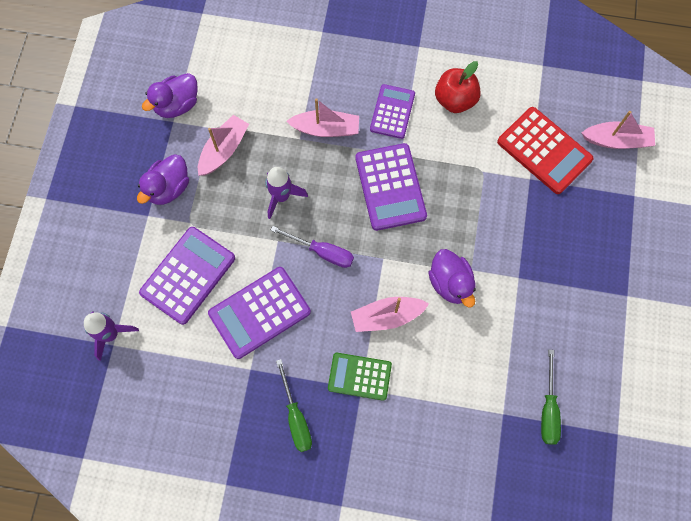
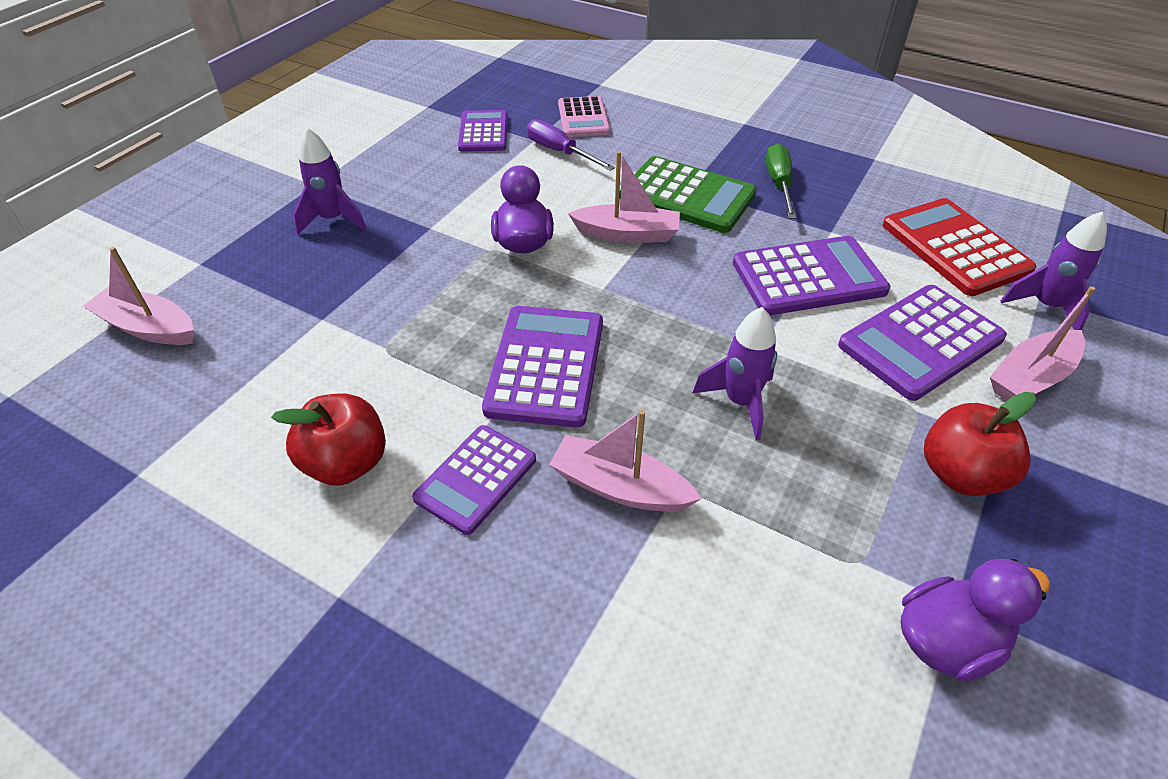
camera: 160 degrees left, 25 degrees down
(168, 188) = (960, 474): purple duck -> red apple
(224, 150) = (840, 510): pink boat -> pink boat (1031, 378)
(322, 252) = (693, 316): purple screwdriver -> purple screwdriver (560, 152)
(359, 376) = (687, 196): green calculator -> green calculator, size x1.52
(479, 463) = (583, 118): none -> pink calculator
(544, 151) = (267, 345): red calculator -> red calculator (955, 247)
(548, 409) = (483, 132): green screwdriver -> purple calculator
(585, 262) = (333, 220): none -> purple rocket

